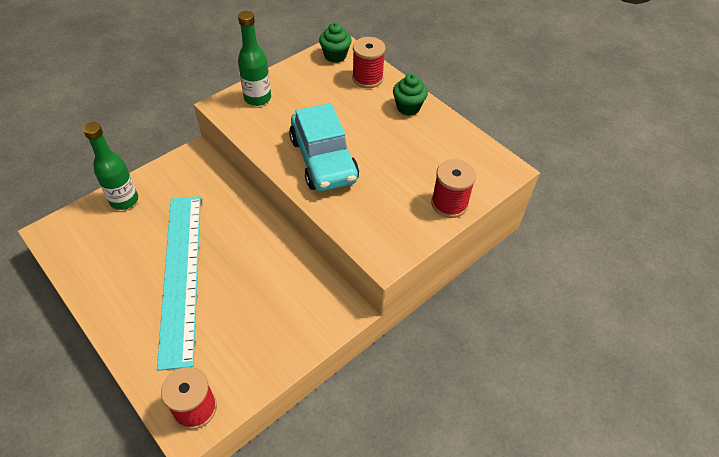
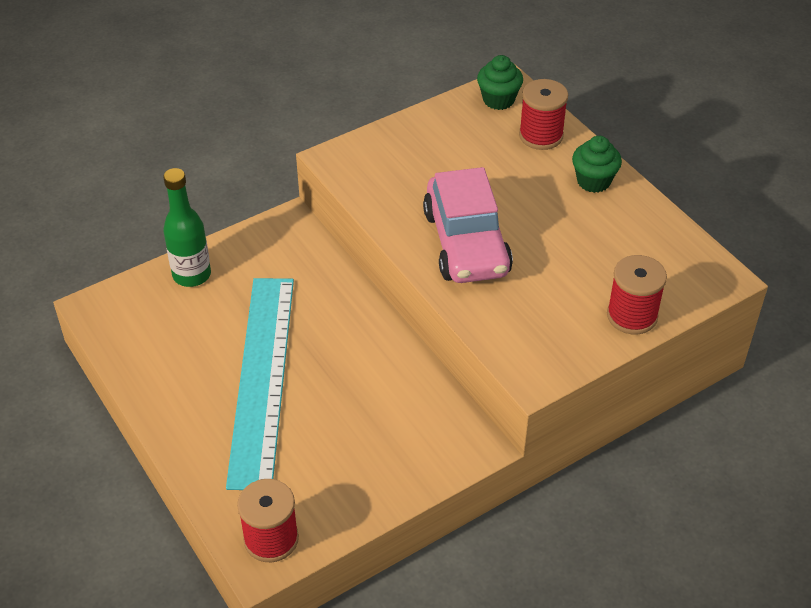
camera: 10 degrees right, 5 degrees down
(257, 98) = (384, 152): green bottle -> none
(323, 160) = (466, 243): turquoise car -> pink car

